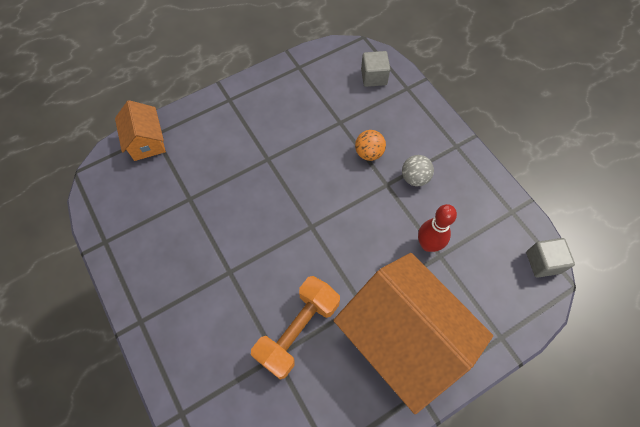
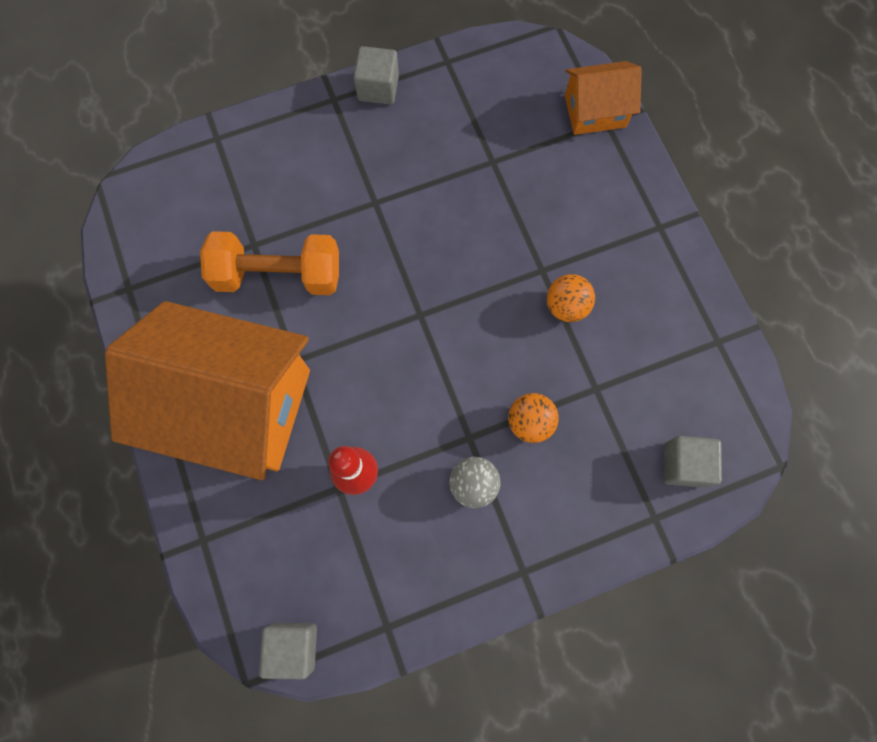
camera: 100 degrees right, 10 degrees up
(129, 288) = (378, 88): none -> grey cube
(290, 142) = (566, 306): none -> orange ball
(297, 330) = (278, 275): orange dumbbell -> orange dumbbell turned 45 degrees counterclockwise
(402, 338) = (235, 404): orange house -> orange house turned 45 degrees clockwise

